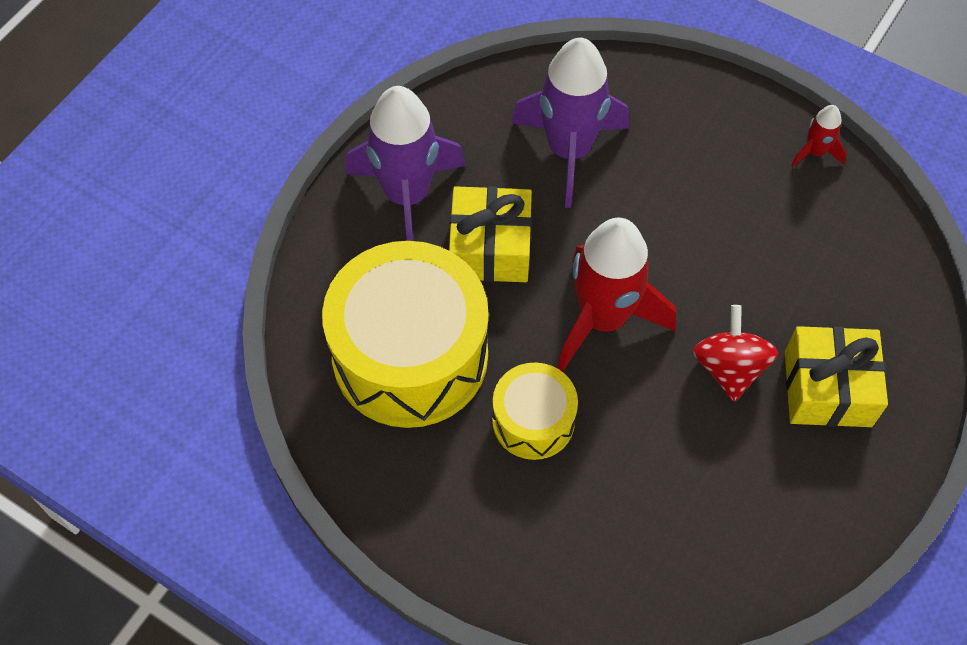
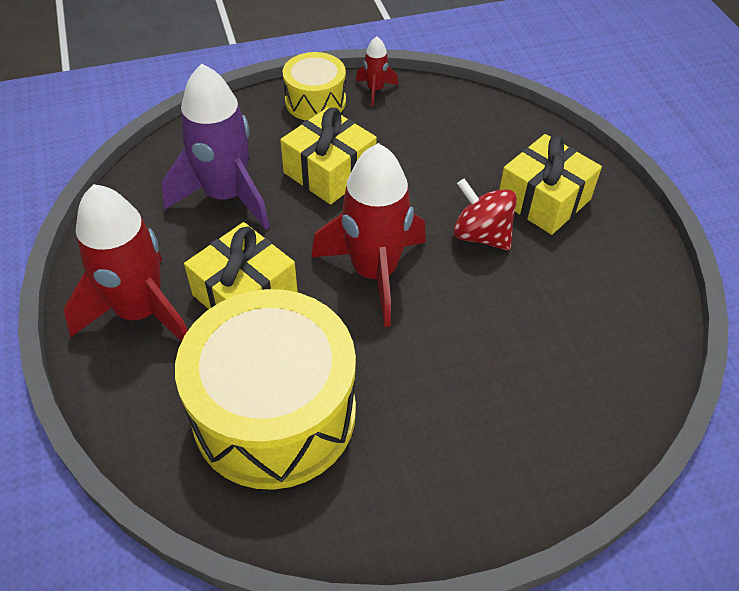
camera: 50 degrees left, 10 degrees down
(407, 196) = (140, 312): purple rocket -> red rocket
(533, 421) = (412, 373): yellow drum -> yellow drum (315, 101)
(676, 199) = (329, 171): none -> yellow gift

